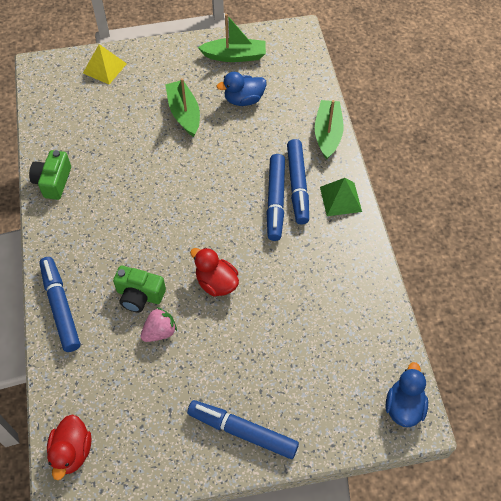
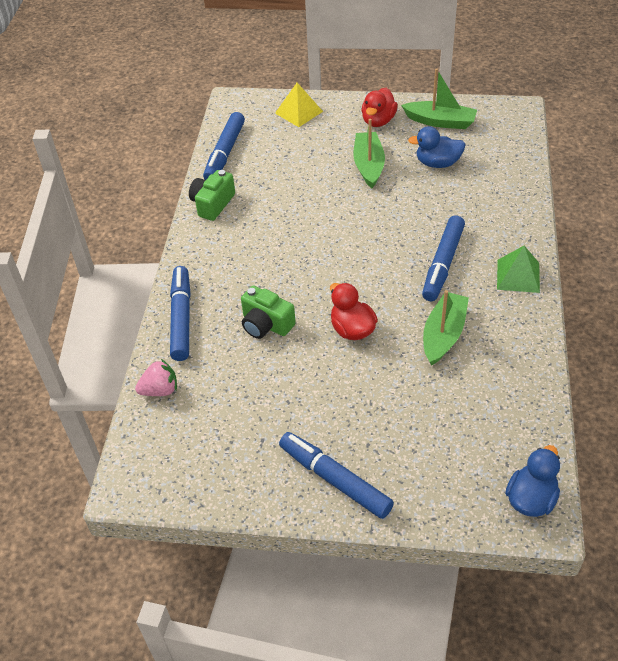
camera: 20 degrees right, 10 degrees down
(72, 452) = (147, 455): red duck -> red duck (378, 121)
(159, 332) = (276, 363): pink strawberry -> pink strawberry (160, 390)
(297, 185) = (472, 254): blue marker -> blue marker (225, 153)
(327, 134) = (522, 210): green boat -> green boat (443, 334)

